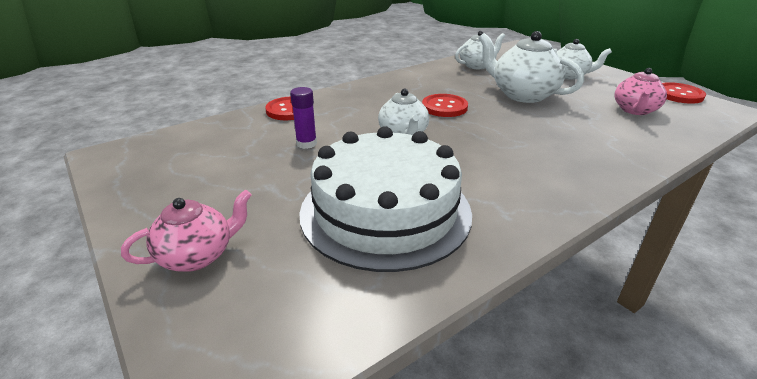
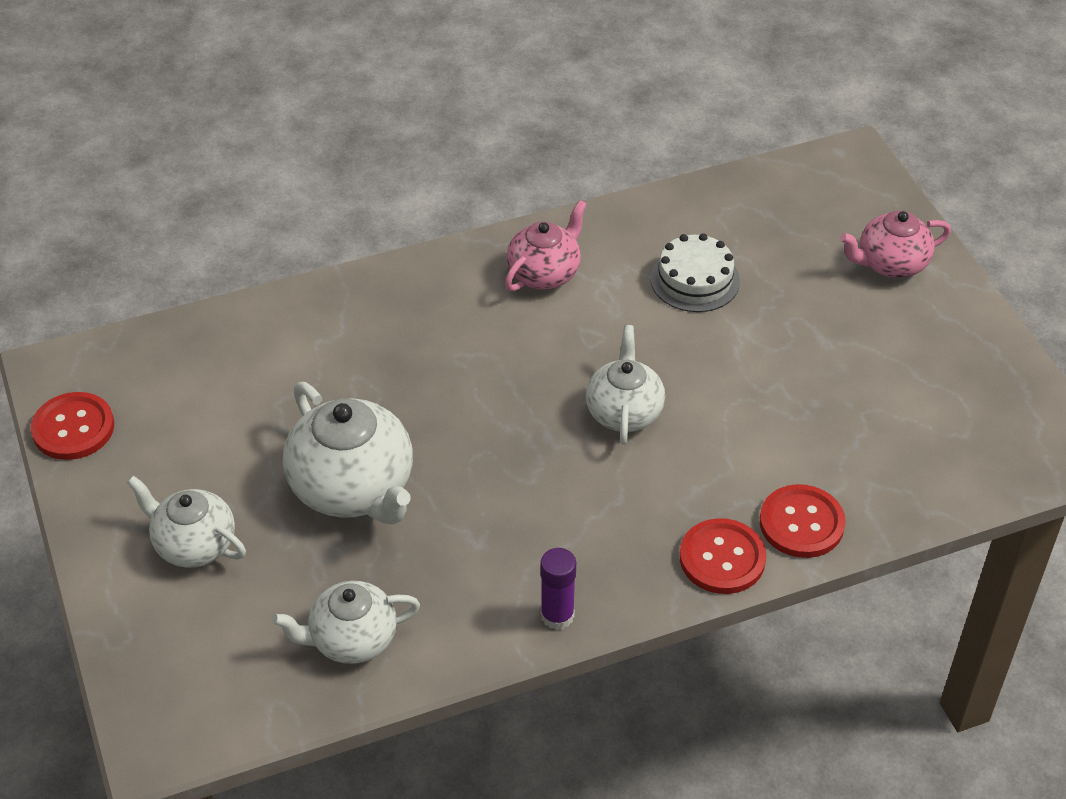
camera: 165 degrees left, 15 degrees up
(306, 144) = (775, 418): purple glue stick -> purple glue stick (557, 615)
(385, 211) = (695, 279): white cake -> white cake, size x0.47
(444, 107) = (522, 476): red button -> red button (722, 558)
(634, 110) = (209, 399): pink teapot -> pink teapot (545, 273)

